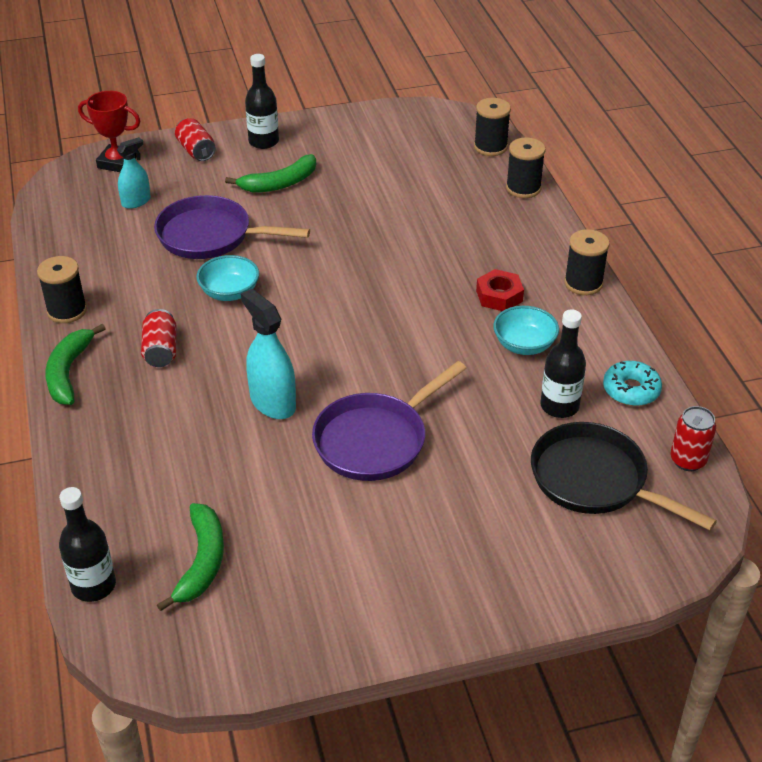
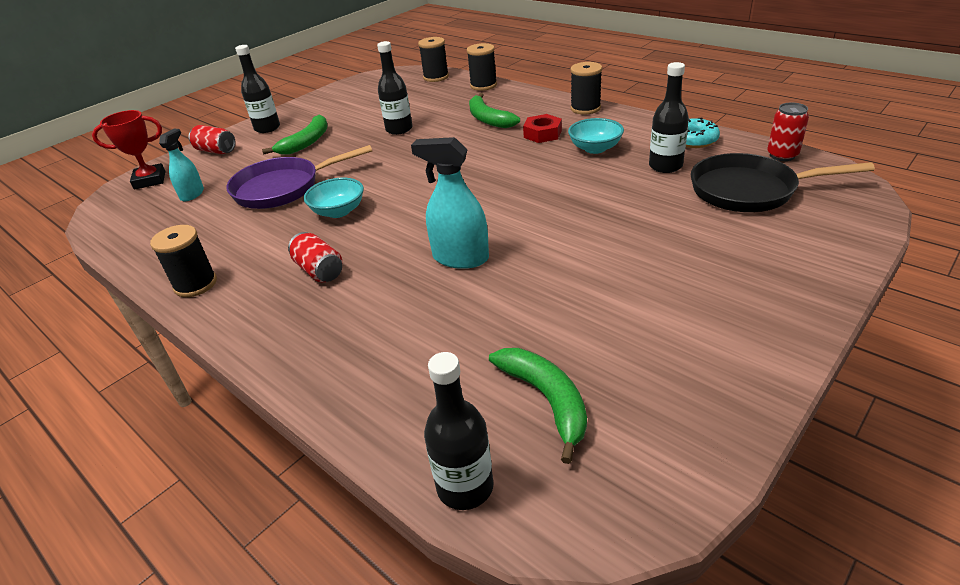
camera: 30 degrees left, 5 degrees down
(69, 372) = (243, 325): green banana -> green banana (488, 119)
(375, 440) = (572, 241): purple pan -> none
(376, 211) = (399, 129): none -> black bottle

